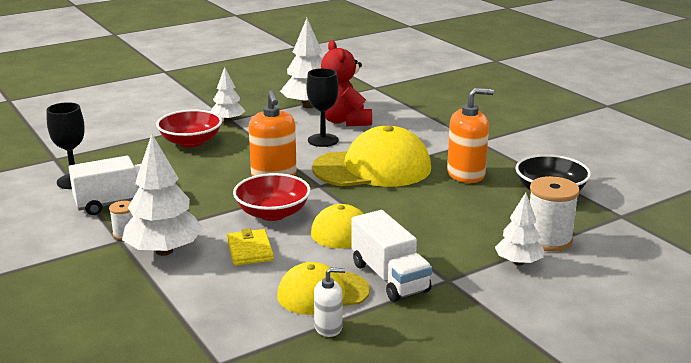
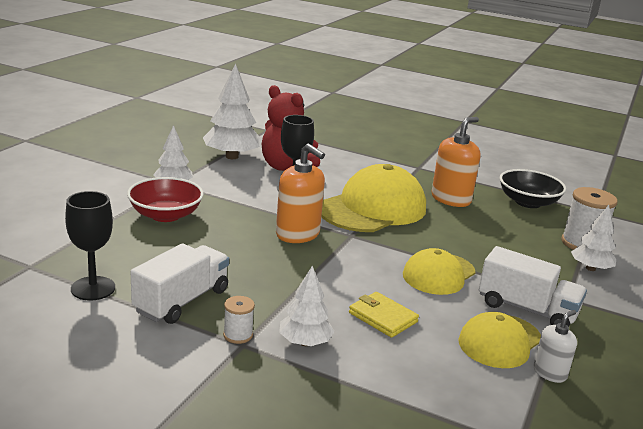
camera: 35 degrees left, 0 degrees up
(164, 251) = (305, 342): white tree -> white tree, size x0.61
(272, 213) = (350, 273): red bowl -> none

